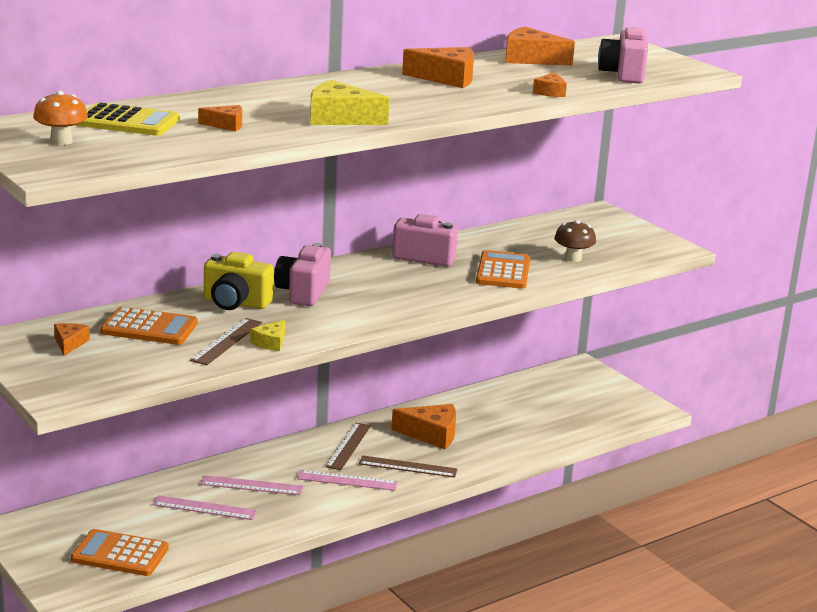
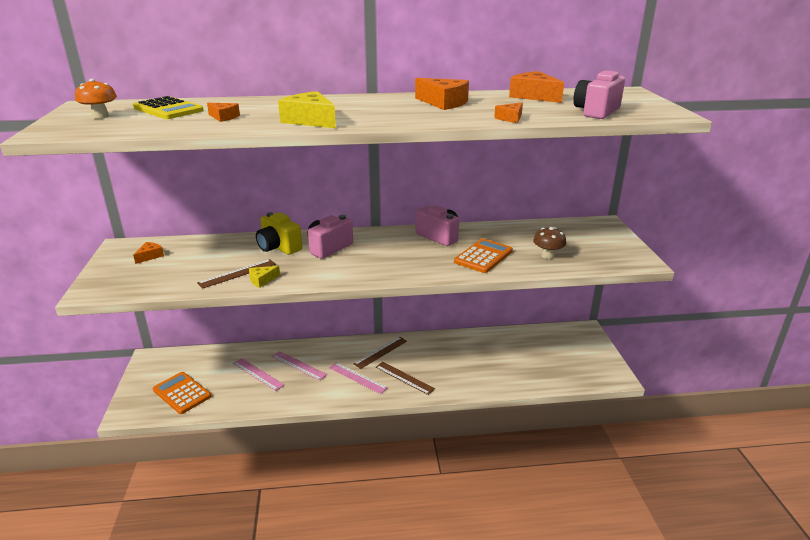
camera: 30 degrees right, 5 degrees up
(149, 328) = (207, 254): orange calculator -> none
(431, 434) = (440, 357): orange cheese -> none

